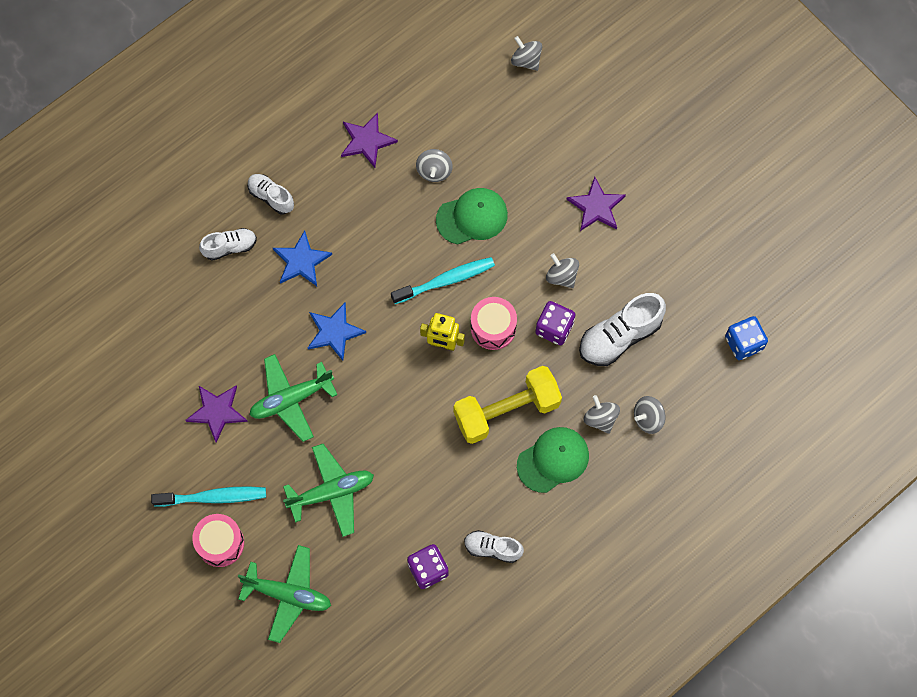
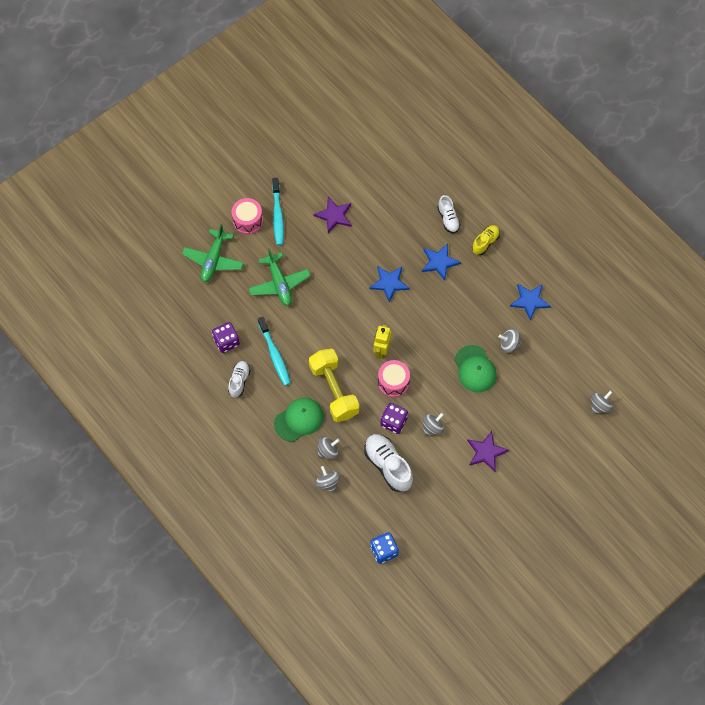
camera: 90 degrees right, 5 degrees down
(271, 197) = (485, 242): white shoe -> yellow shoe
(291, 399) = (342, 258): green plane -> none
(367, 141) = (529, 301): purple star -> blue star
(446, 280) = (427, 352): turquoise toothbrush -> turquoise toothbrush (275, 355)
(553, 460) = (299, 420): green cap -> green cap turned 90 degrees counterclockwise

